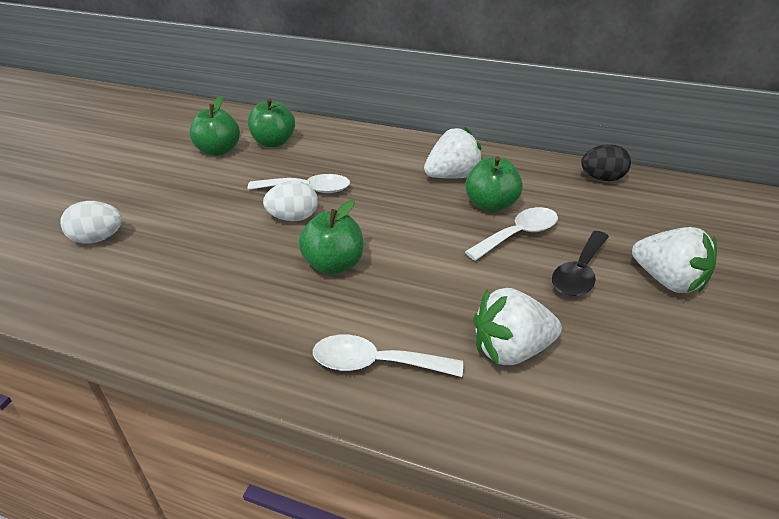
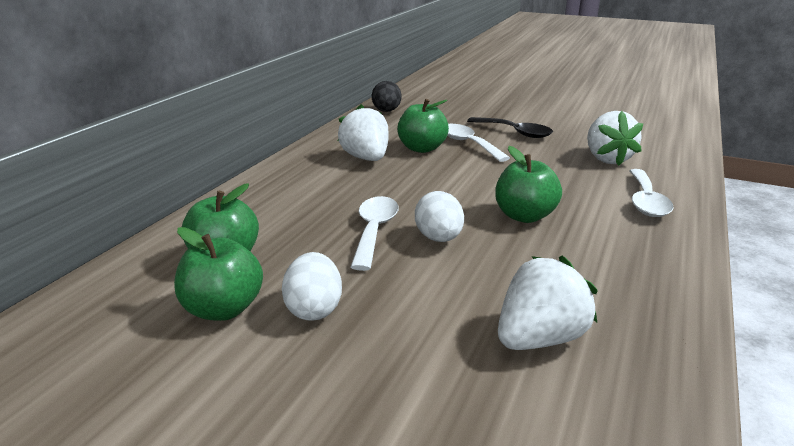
camera: 85 degrees left, 10 degrees down
(98, 239) = (494, 405): white egg -> white egg (314, 309)
(667, 281) = (519, 114): white strawberry -> white strawberry (539, 338)

